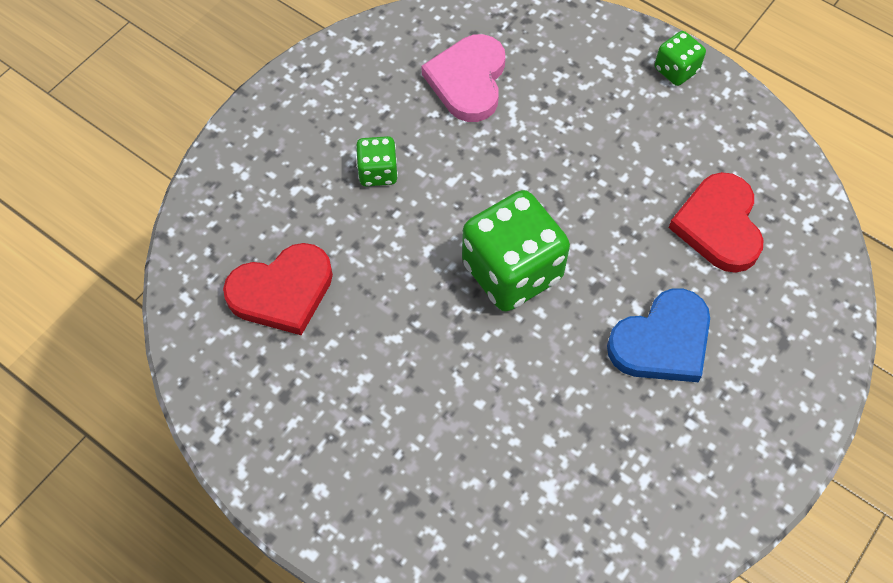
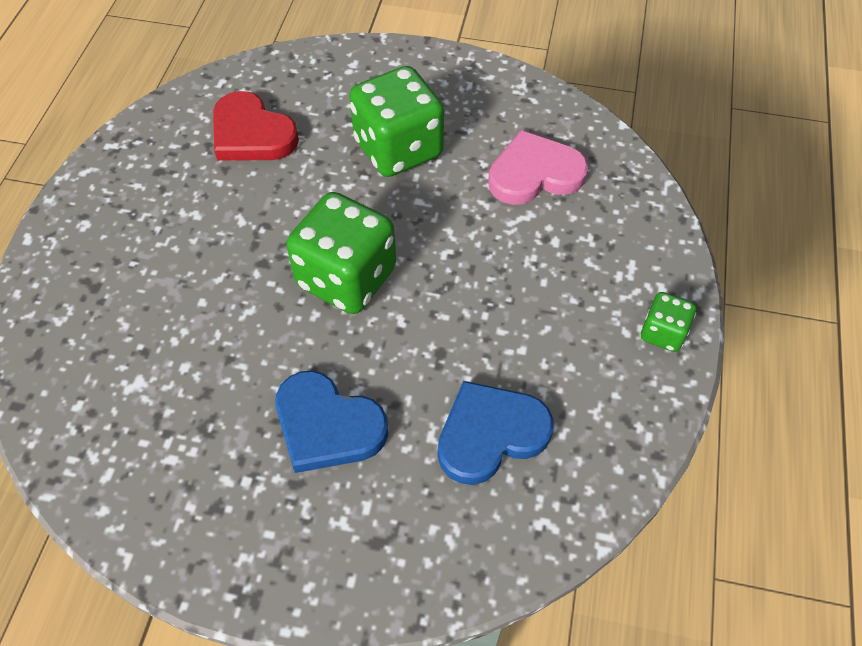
camera: 65 degrees right, 5 degrees down
(378, 172) = (398, 149): green dice -> green dice, size x2.02
(719, 225) = (490, 434): red heart -> blue heart

